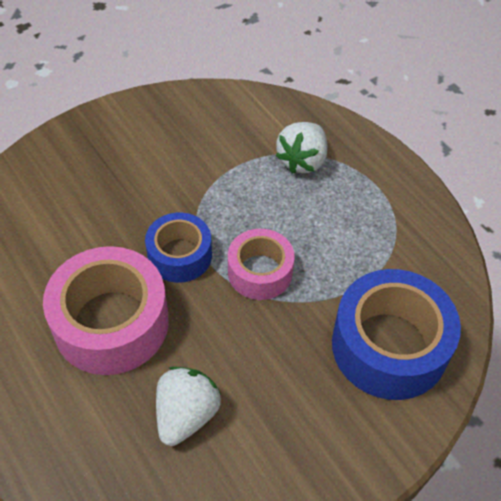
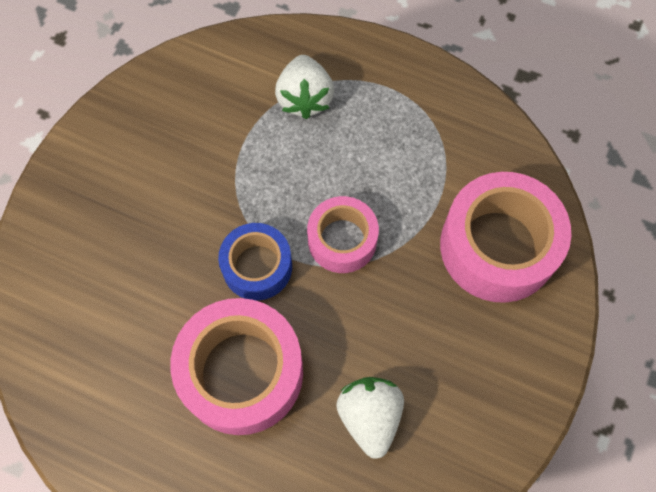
camera: 30 degrees left, 15 degrees up
(389, 346) = (497, 246): blue tape -> pink tape

